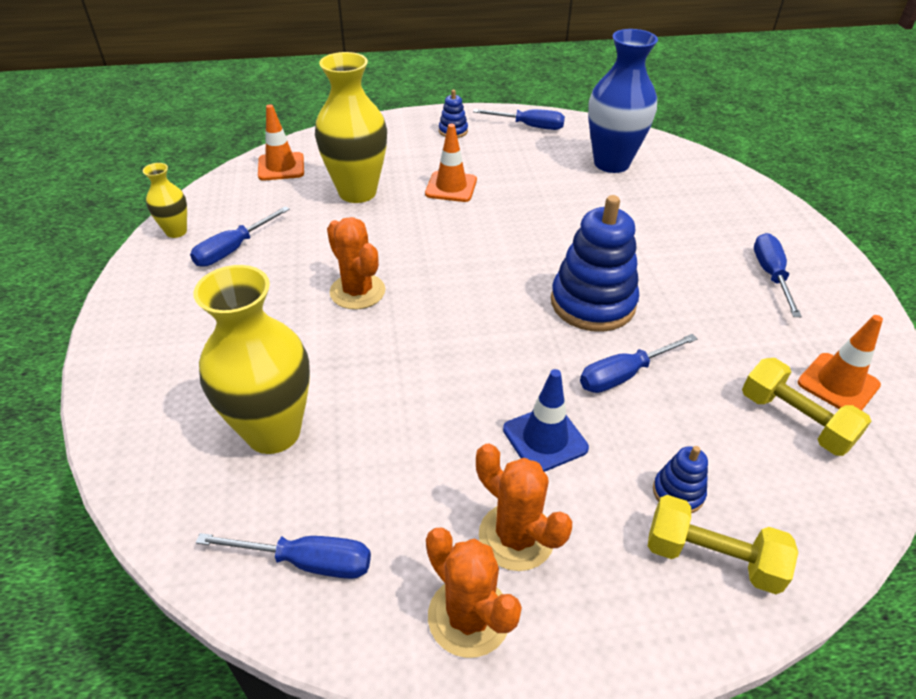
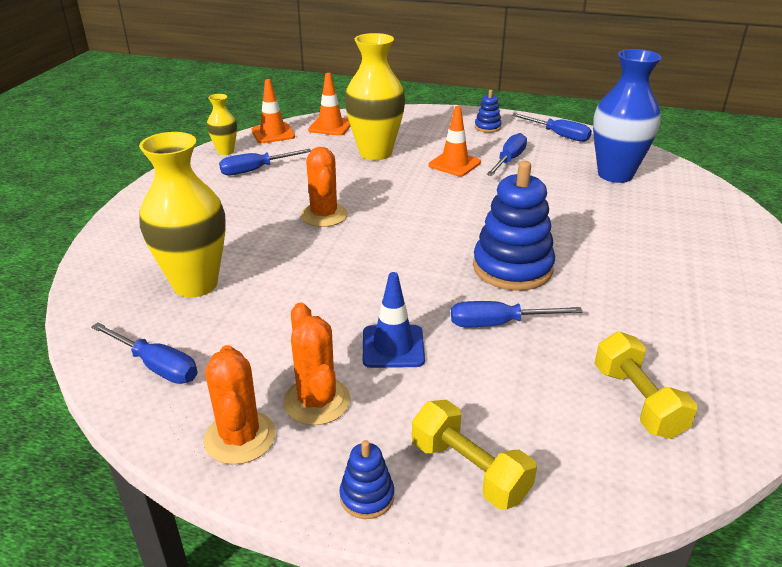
camera: 25 degrees right, 10 degrees down
(678, 492) = (478, 417): blue stacking toy -> blue stacking toy (367, 496)
(770, 275) = (708, 289): blue screwdriver -> blue screwdriver (509, 160)
(838, 384) = (709, 387): orange traffic cone -> orange traffic cone (273, 133)

